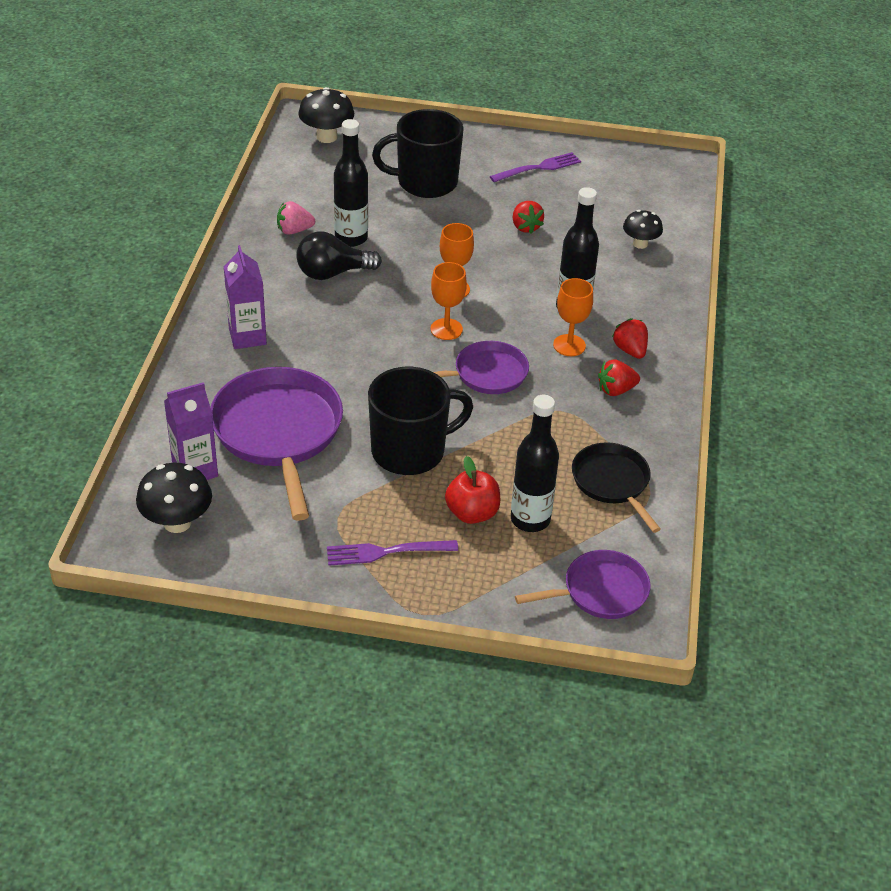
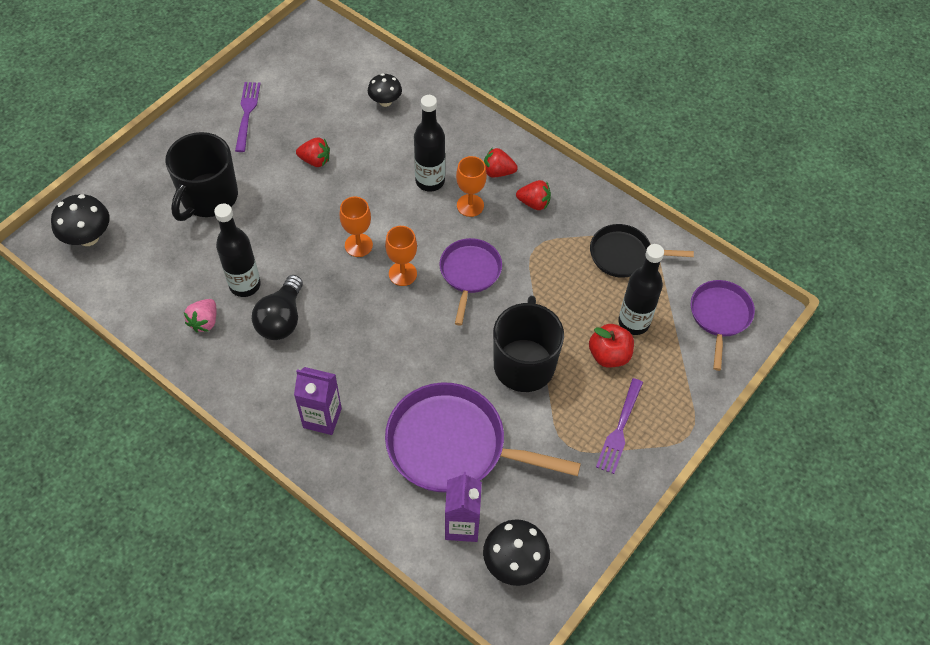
camera: 60 degrees left, 15 degrees up
(616, 390) = (534, 203): red strawberry -> red strawberry turned 90 degrees counterclockwise

